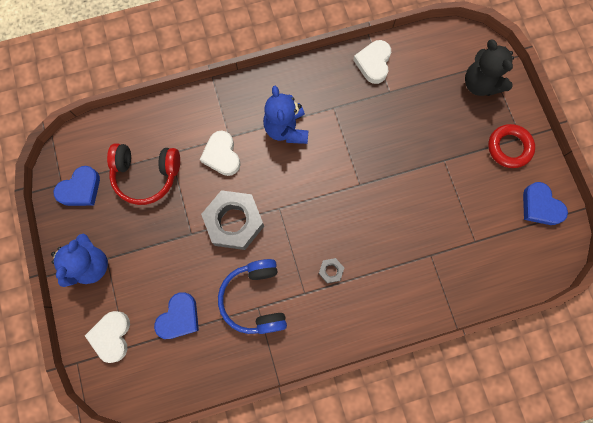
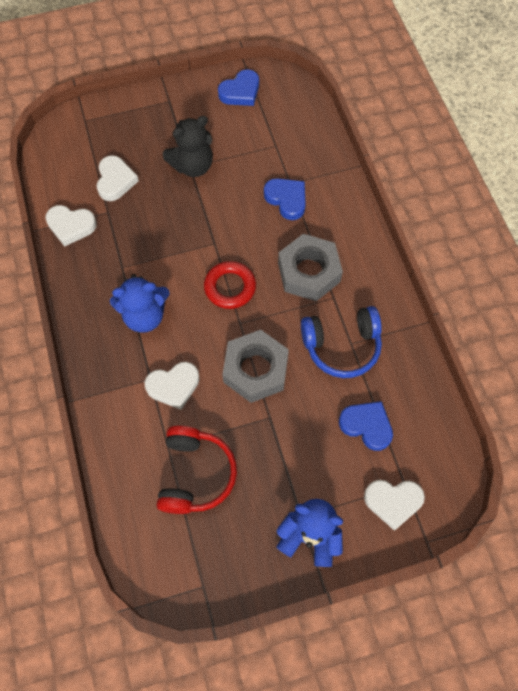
camera: 90 degrees left, 10 degrees down
(80, 189) = (211, 558): blue heart -> blue heart (286, 199)
(331, 271) = (309, 272): grey nut -> grey nut, size x2.38
(423, 96) = (115, 181): none -> white heart
(480, 84) = (107, 130): black teddy bear -> black teddy bear (192, 166)
(509, 147) = (179, 111): red ring -> red ring (230, 287)

